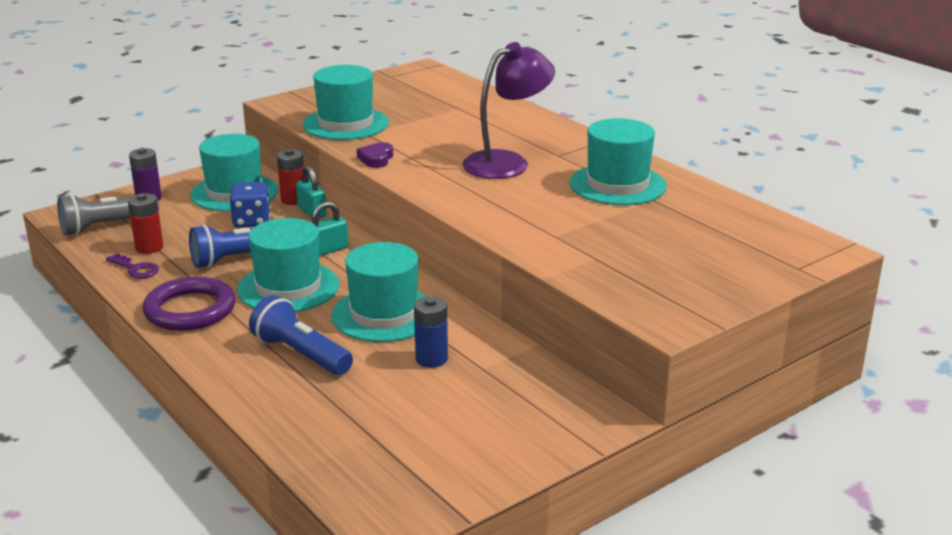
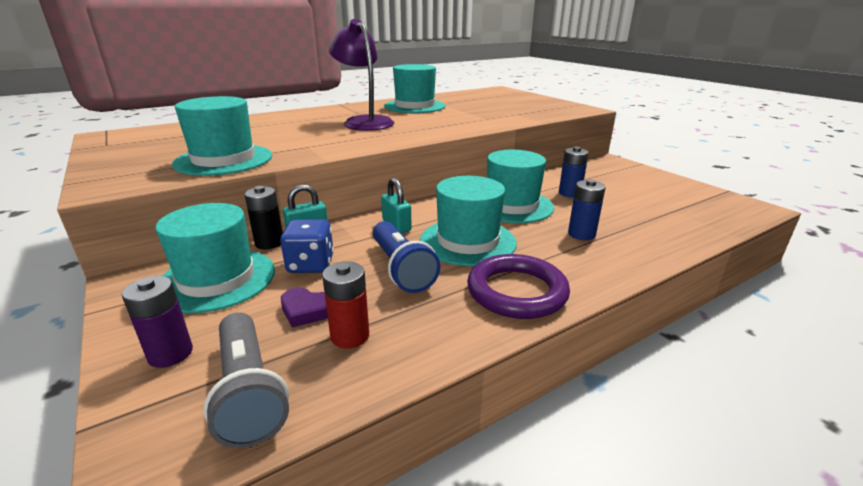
camera: 85 degrees left, 0 degrees up
(136, 269) = (411, 341): purple key -> none
(293, 200) = (269, 243): red battery -> black battery
(300, 354) = (581, 234): blue flashlight -> blue battery
(376, 159) = (329, 151): purple heart -> purple heart (307, 311)

